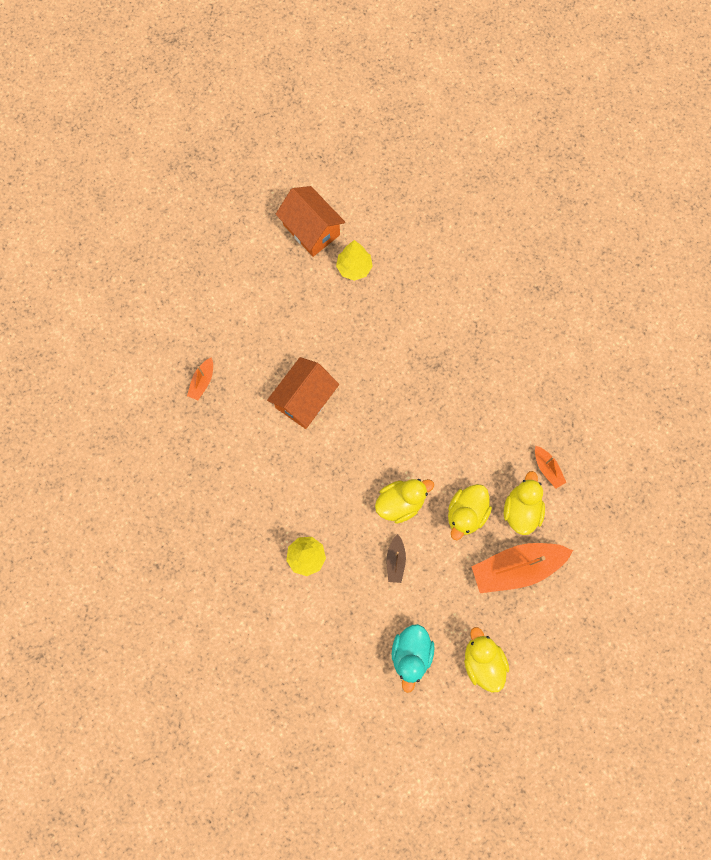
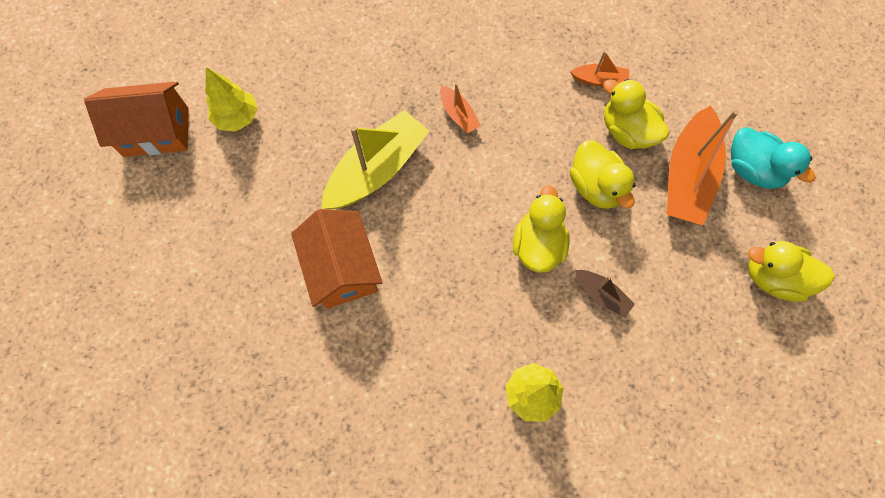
camera: 55 degrees left, 5 degrees down
(202, 382) = (226, 374): orange boat -> orange boat (458, 115)
(380, 374) = (377, 169): none -> yellow boat
(411, 654) = (722, 350): turquoise duck -> turquoise duck (752, 169)

